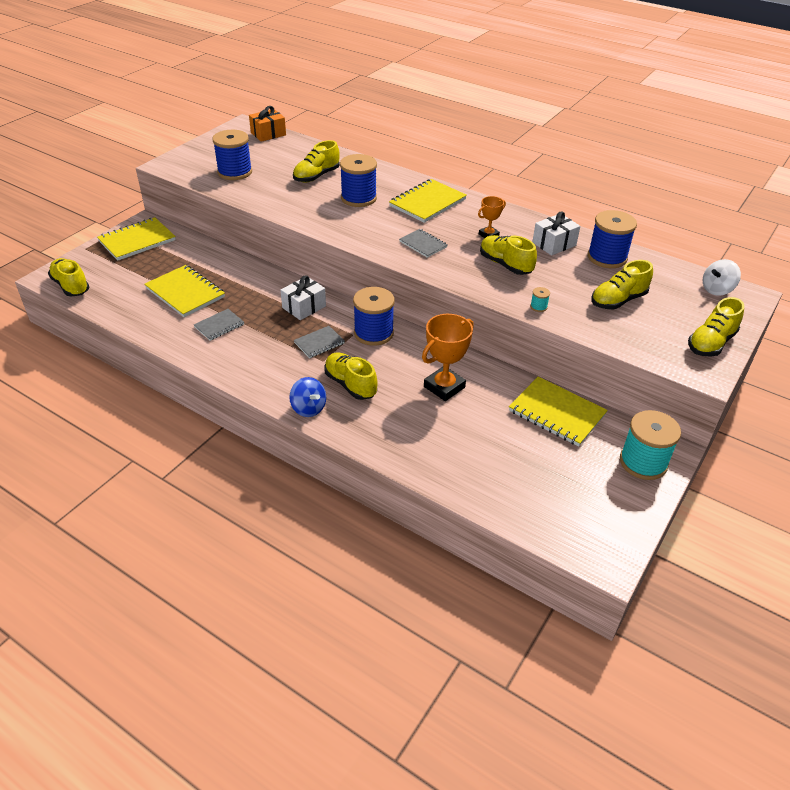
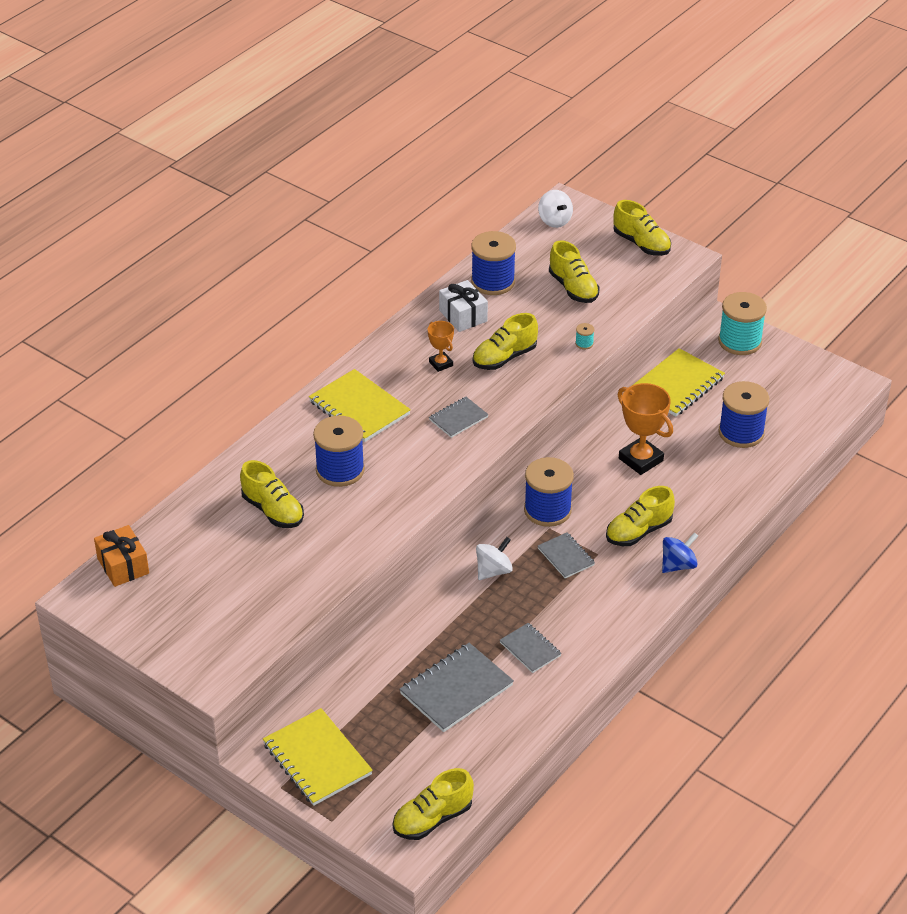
camera: 85 degrees left, 0 degrees up
(185, 293) = (456, 689): yellow notebook -> grey notebook
(235, 172) = (247, 598): blue spool -> blue spool (741, 432)
(304, 307) = (493, 571): white gift -> white spinning top

